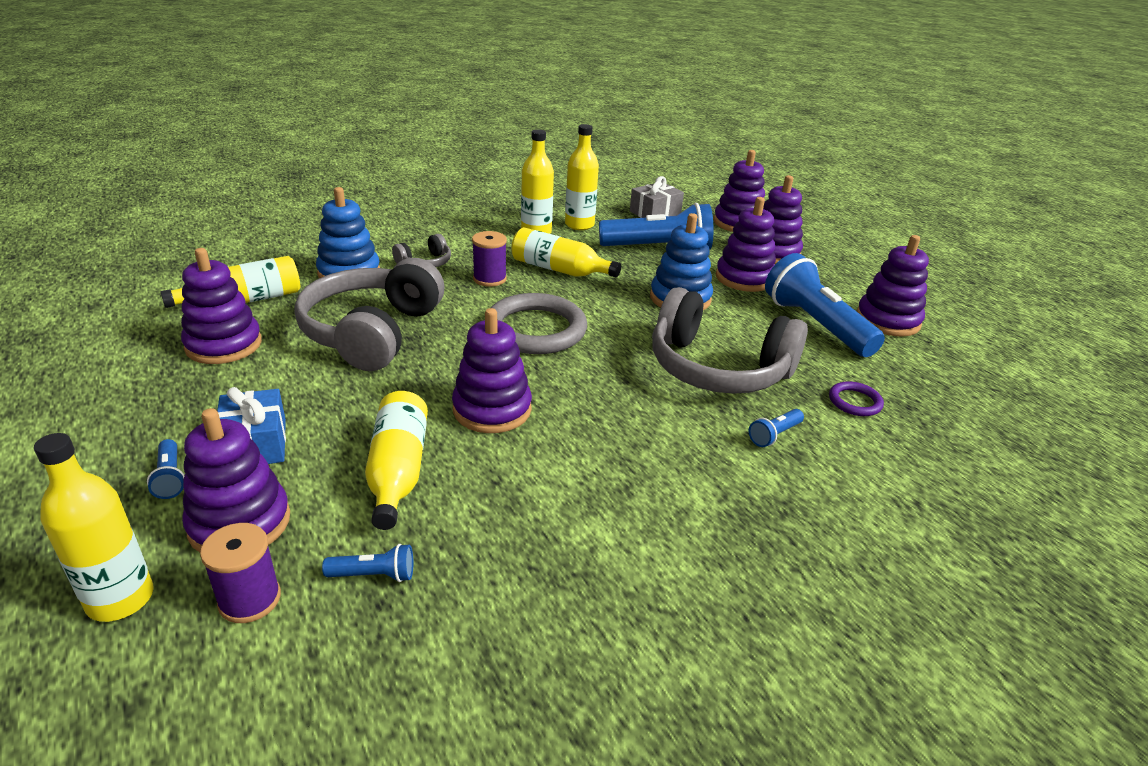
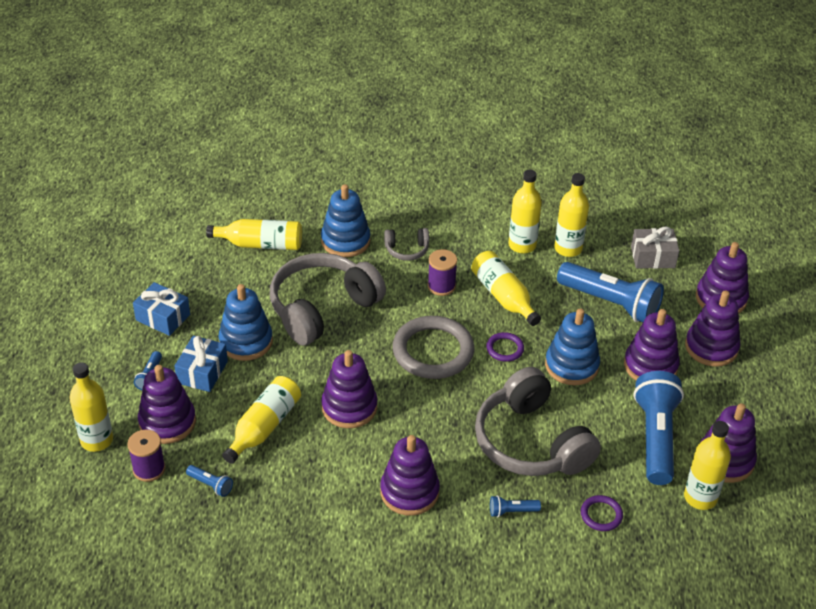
camera: 35 degrees right, 10 degrees up
(148, 406) = (163, 317): none -> blue gift
(224, 345) = (227, 282): purple stacking toy -> purple stacking toy (409, 492)
(296, 392) = (246, 341): none -> blue stacking toy
(605, 305) = (505, 349): none -> purple ring
(909, 354) = (700, 497): none -> yellow bottle

